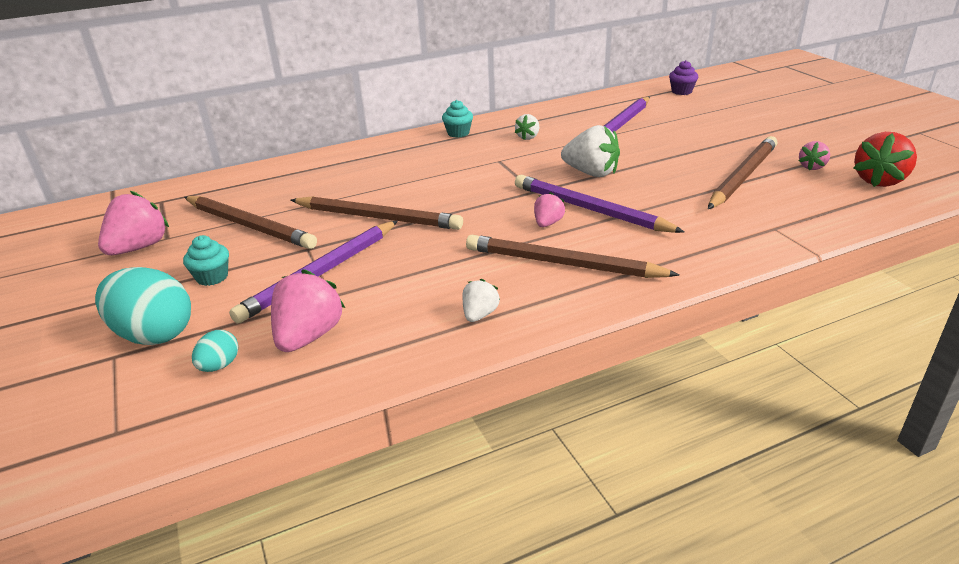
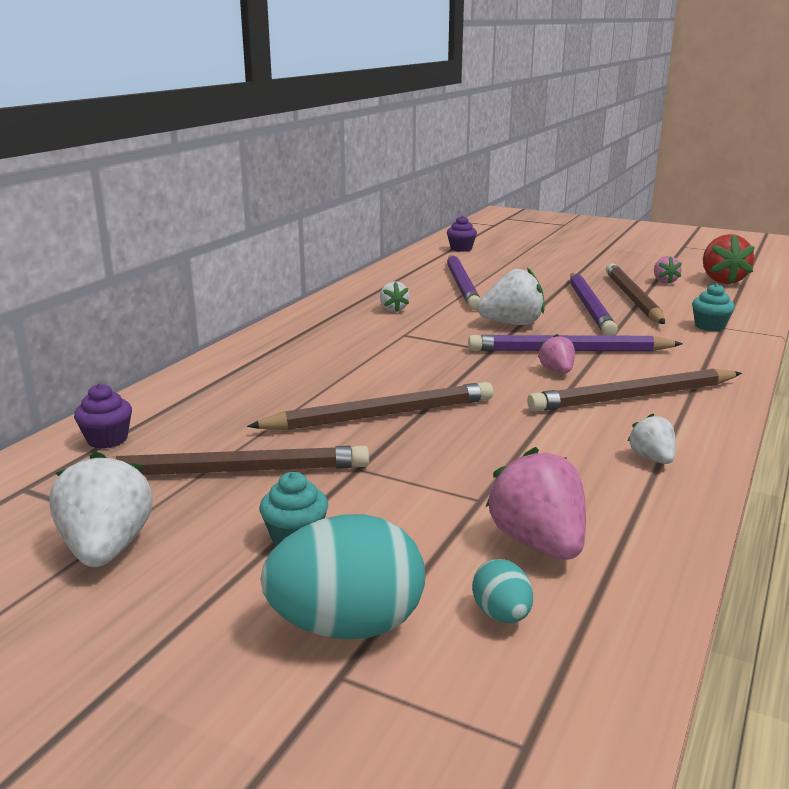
camera: 40 degrees left, 10 degrees down
(139, 247) = (107, 548): pink strawberry -> white strawberry
(230, 185) = (107, 439): none -> purple cupcake
(320, 274) = (426, 484): purple pencil -> purple pencil (590, 307)
(458, 133) = (311, 321): turquoise cupcake -> turquoise cupcake (709, 326)

